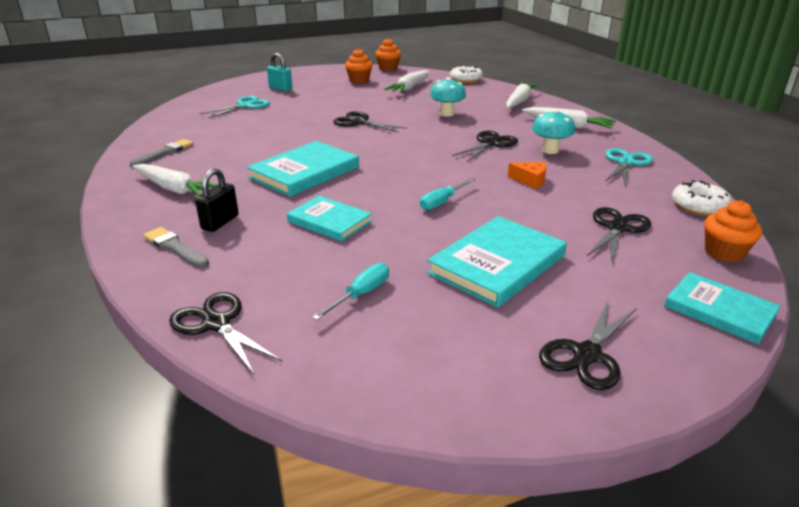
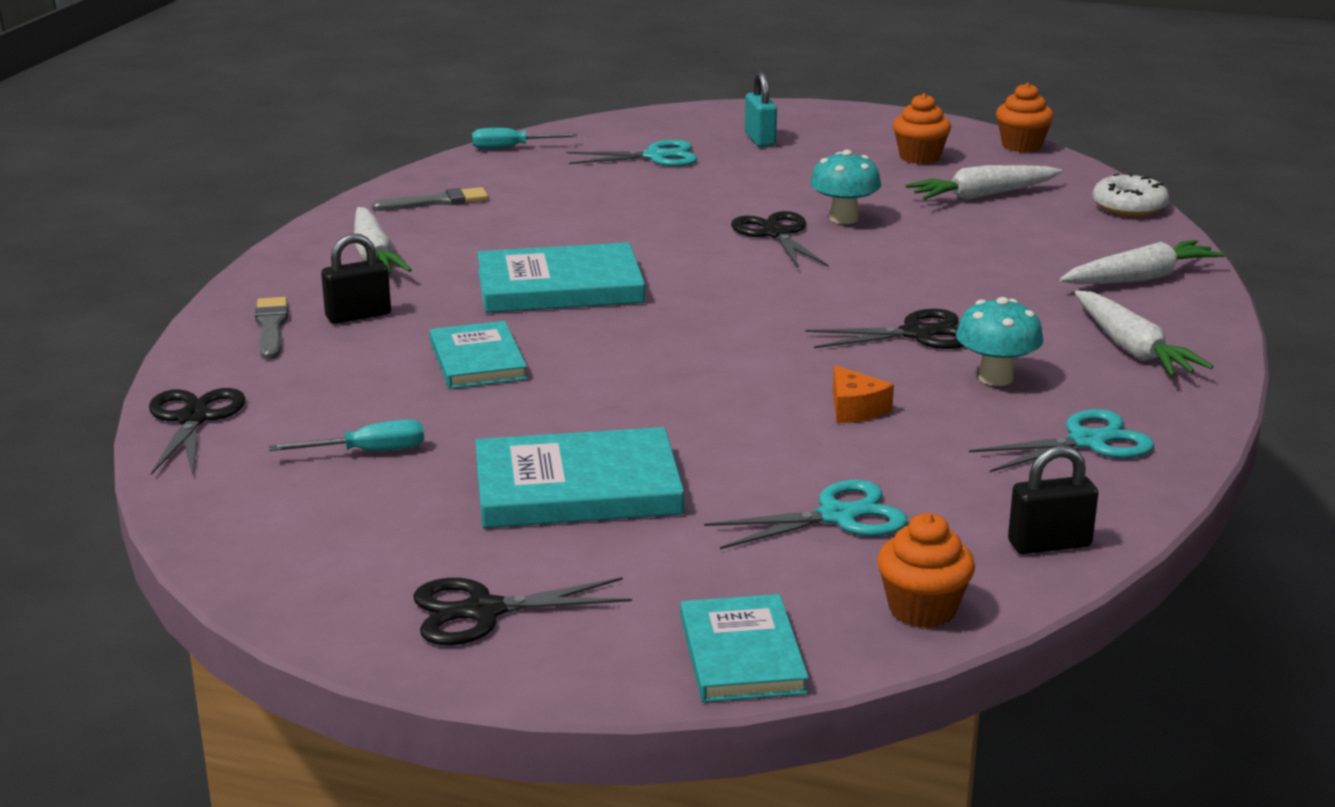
camera: 40 degrees right, 5 degrees down
(442, 202) = (663, 390): turquoise screwdriver -> turquoise screwdriver (511, 148)
(447, 114) = (950, 262): turquoise mushroom -> turquoise mushroom (844, 218)
(617, 228) = (837, 516): black scissors -> turquoise scissors
(699, 206) = (1049, 544): white donut -> black padlock

